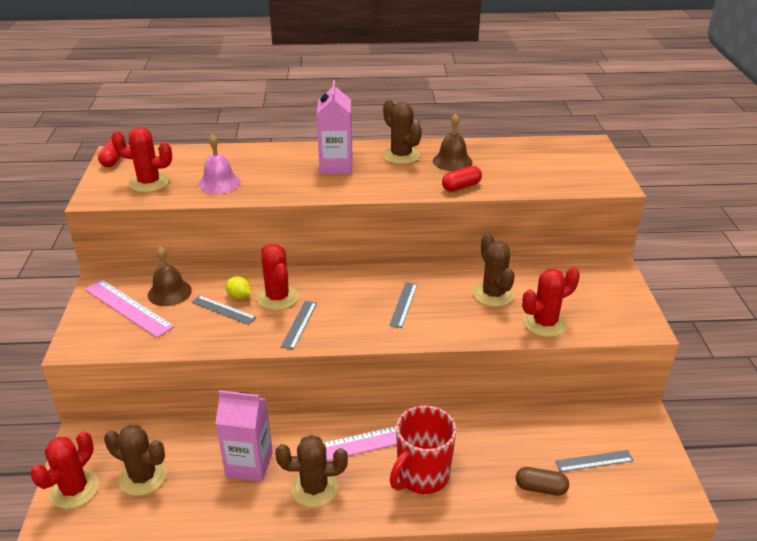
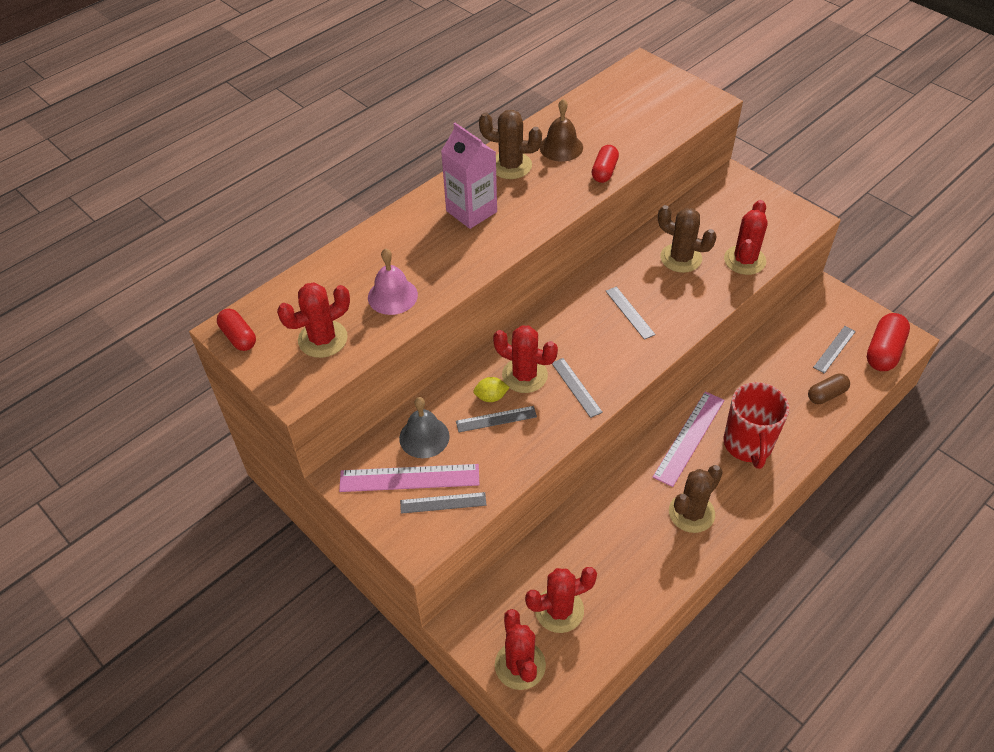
camera: 40 degrees left, 15 degrees up
(124, 333) = (443, 503): none -> grey ruler
(143, 477) = (559, 610): brown cactus -> red cactus
(169, 292) = (424, 437): brown bell -> grey bell
(249, 464) = (623, 534): pink carton -> none
(642, 493) = (883, 351): none -> red capsule

